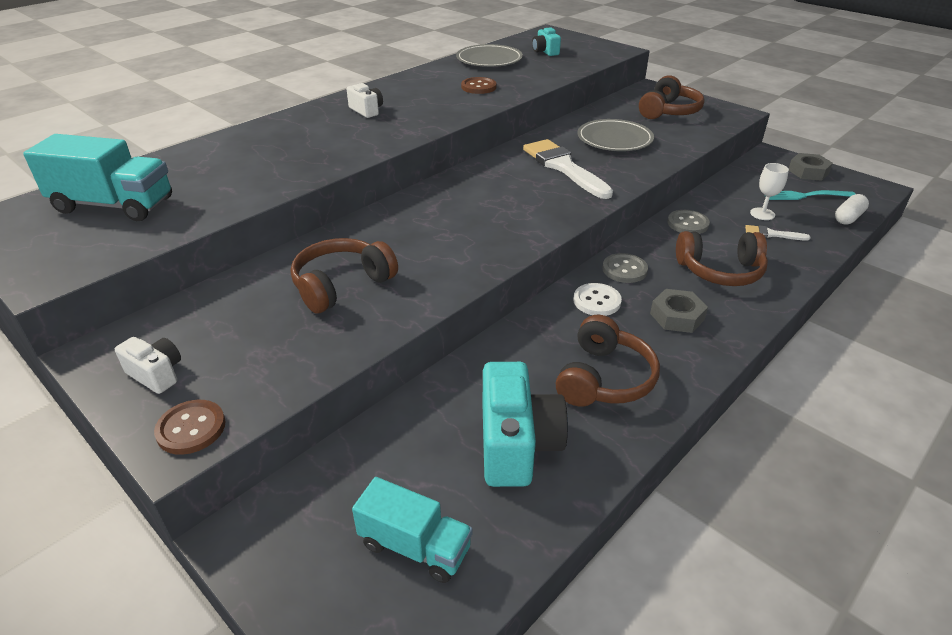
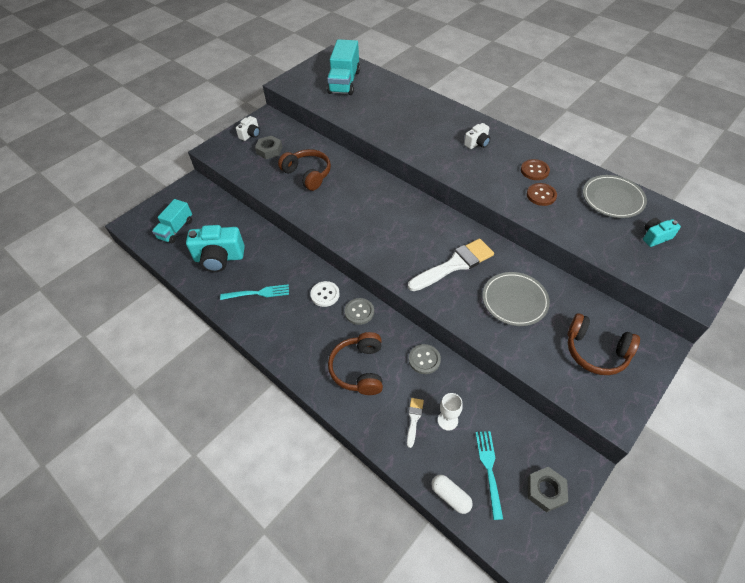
camera: 90 degrees right, 15 degrees up
(191, 428) = (219, 151): brown button -> brown button (534, 171)
(604, 378) = (257, 293): brown headphones -> turquoise fork
(677, 316) = (308, 334): grey nut -> grey nut (269, 150)

